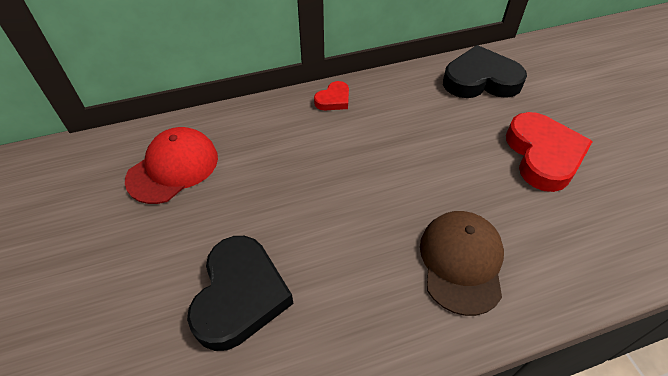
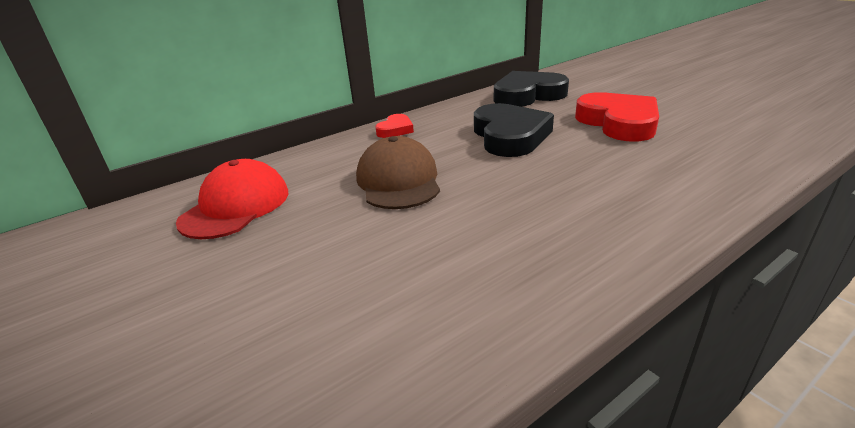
camera: 15 degrees left, 20 degrees down
(240, 295) = (369, 284): black heart -> black heart (509, 136)
(461, 262) = (601, 199): brown cap -> brown cap (398, 180)

